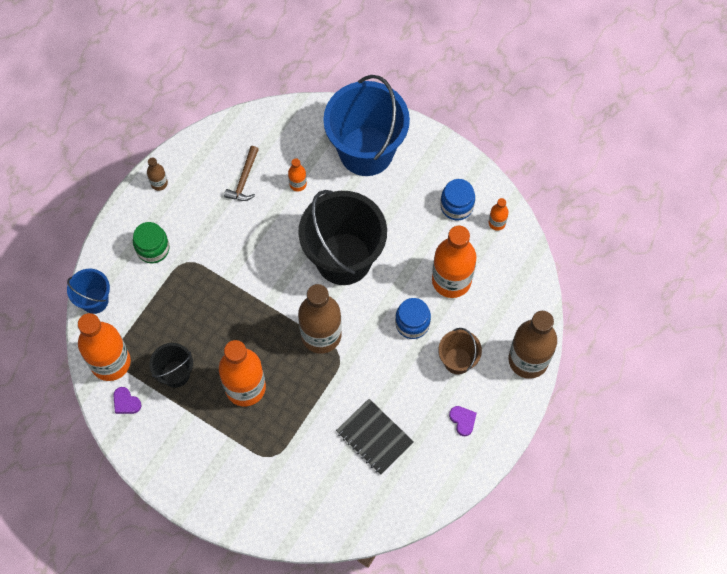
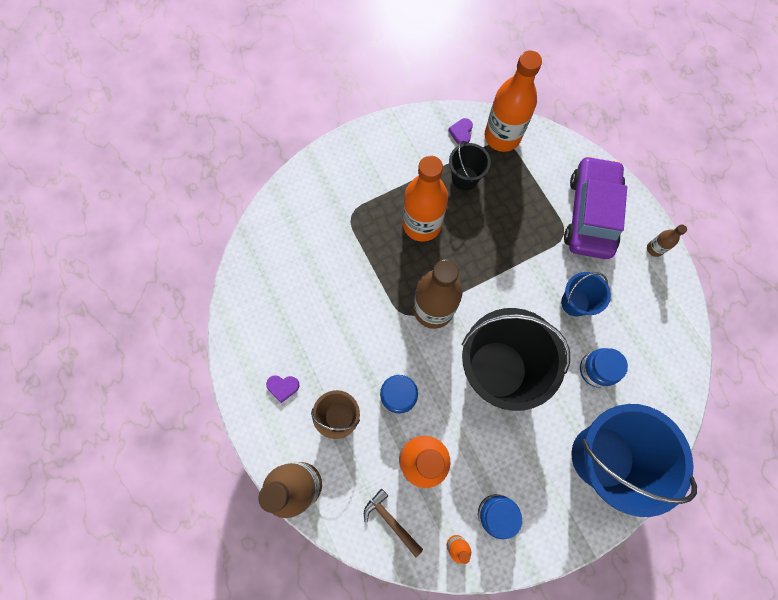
camera: 120 degrees right, 5 degrees up
(94, 300) = (564, 149): blue bucket -> blue bucket (575, 303)
(126, 402) = (461, 132): purple heart -> purple heart turned 60 degrees counterclockwise
(153, 249) = (590, 214): green jar -> purple car
(244, 179) = (624, 323): brown hammer -> brown hammer (391, 521)
(298, 184) = (596, 370): orange bottle -> blue jar
(374, 437) = (316, 303): black notebook -> none

